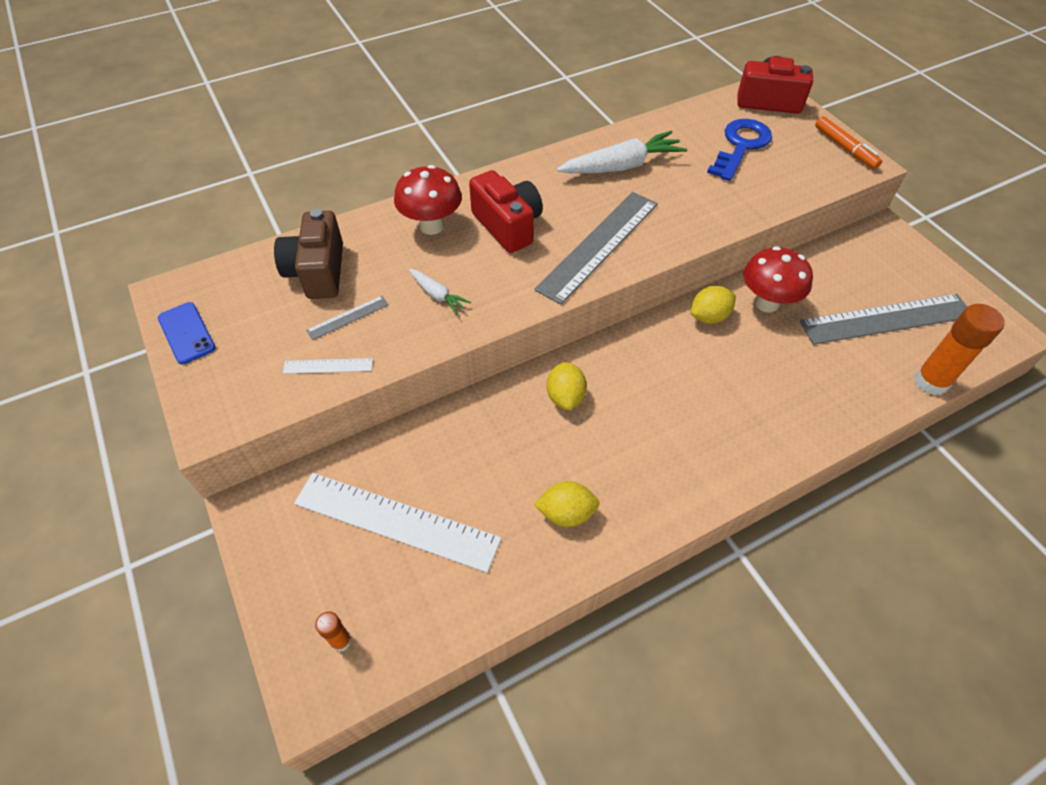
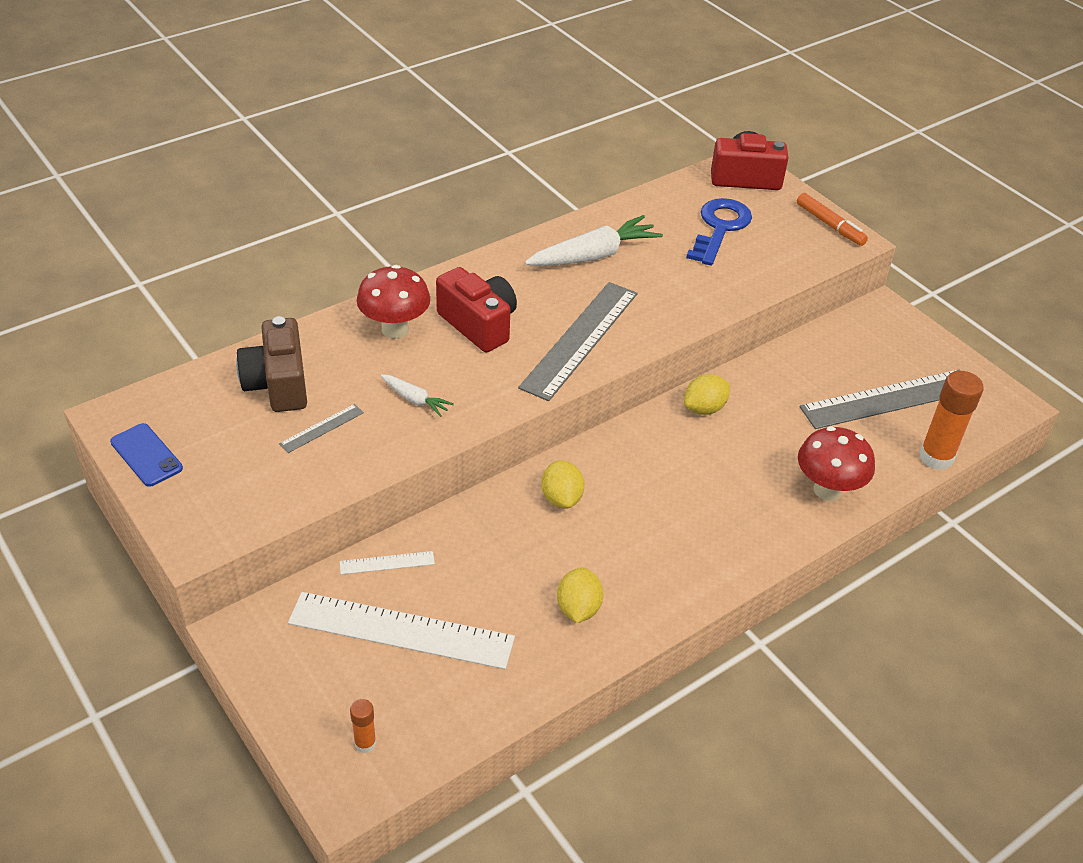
camera: 10 degrees left, 10 degrees down
(328, 366) = (311, 477): white ruler -> white ruler (387, 563)
(566, 513) = (578, 608): yellow lemon -> yellow lemon turned 75 degrees counterclockwise
(766, 303) = (764, 391): red mushroom -> red mushroom (827, 490)

